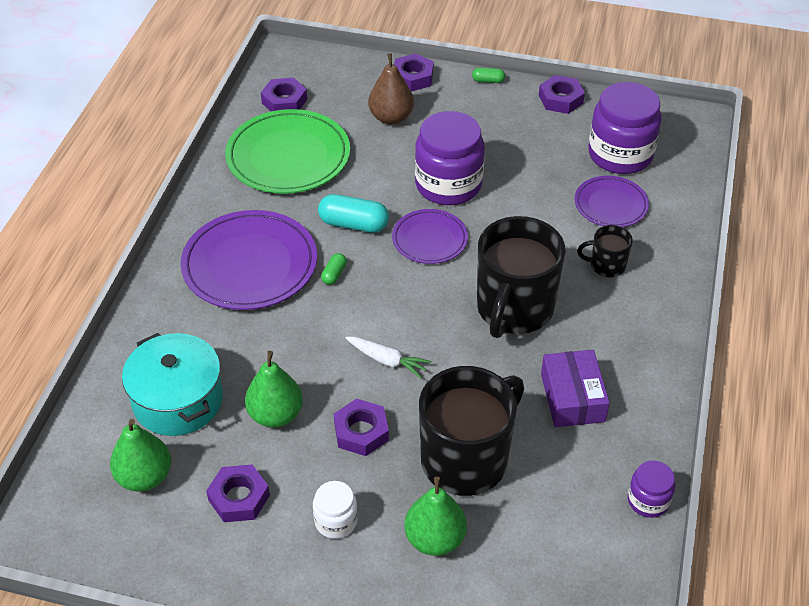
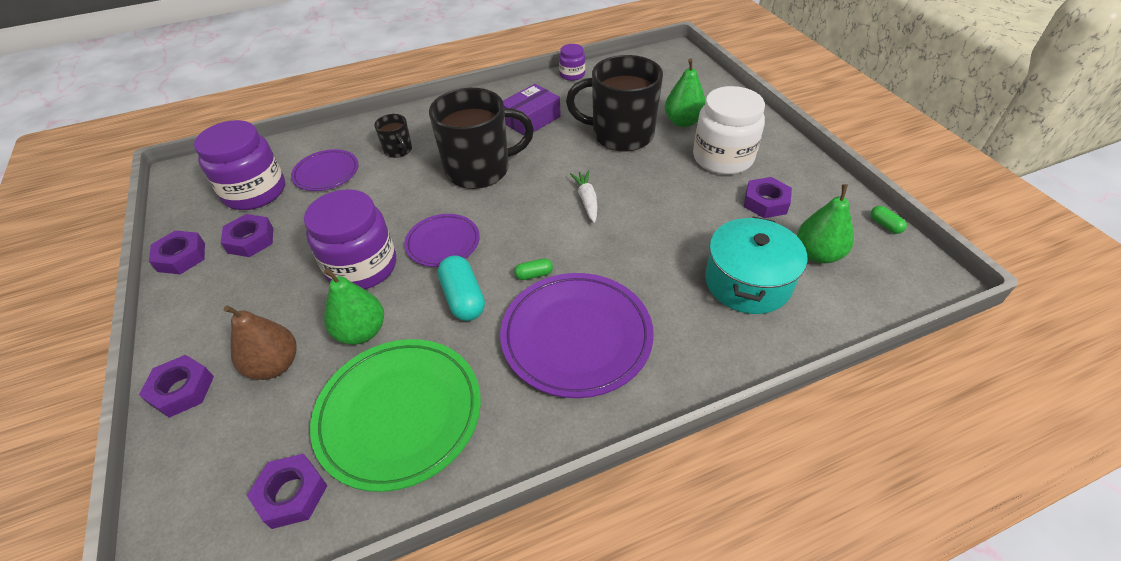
camera: 125 degrees left, 0 degrees up
(275, 415) = (692, 224): green pear -> green pear (361, 332)
(336, 521) = (722, 158): white jar -> white jar, size x1.98
(361, 432) = (654, 181): purple nut -> purple nut (250, 240)
(488, 81) = (165, 322): green capsule -> green capsule (885, 225)

